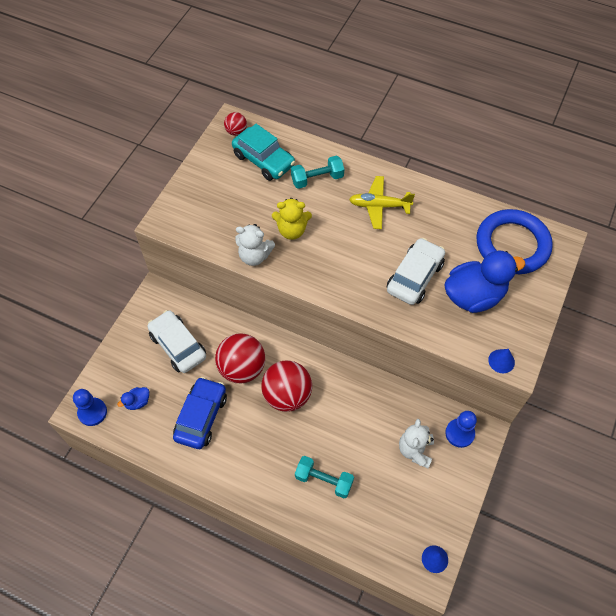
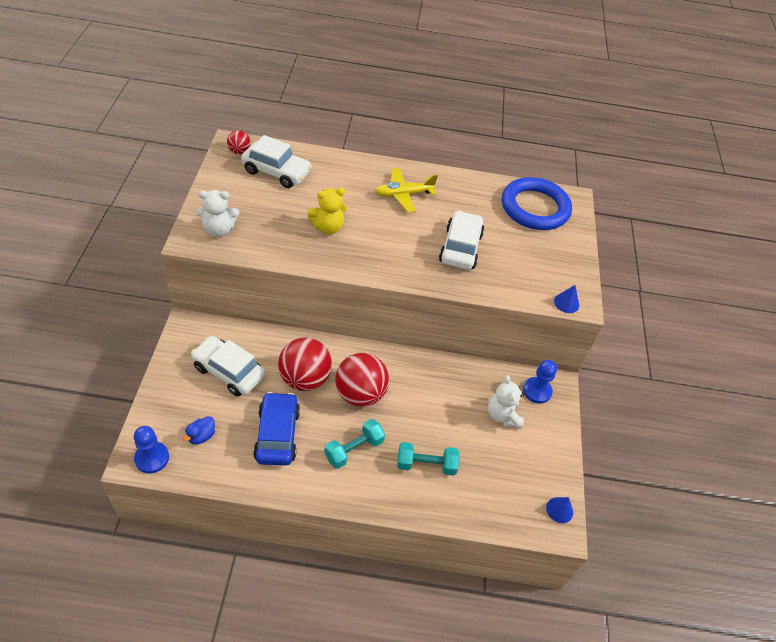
camera: 25 degrees left, 10 degrees down
(254, 256) = (299, 255): white teddy bear -> white teddy bear (219, 230)
(264, 160) = (276, 172): turquoise car -> white car
(317, 179) = (335, 180): turquoise dumbbell -> turquoise dumbbell (354, 449)
(474, 296) = (519, 254): blue duck -> none

